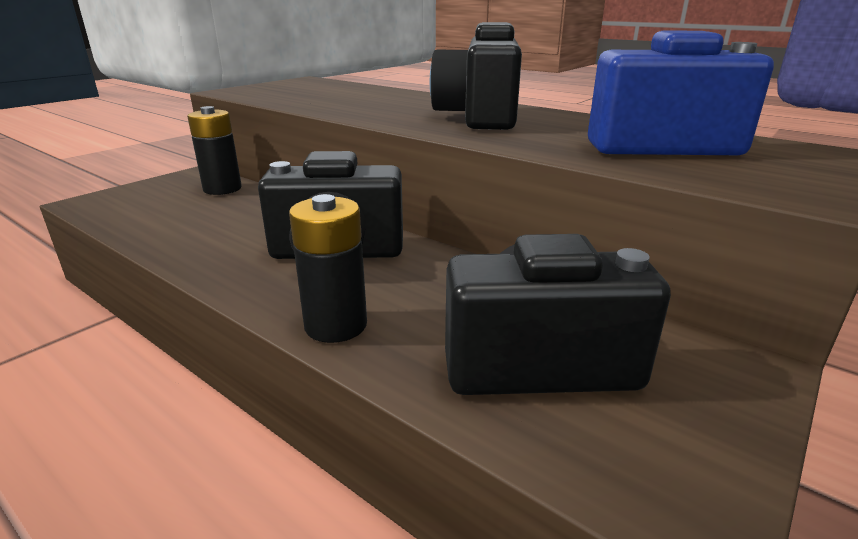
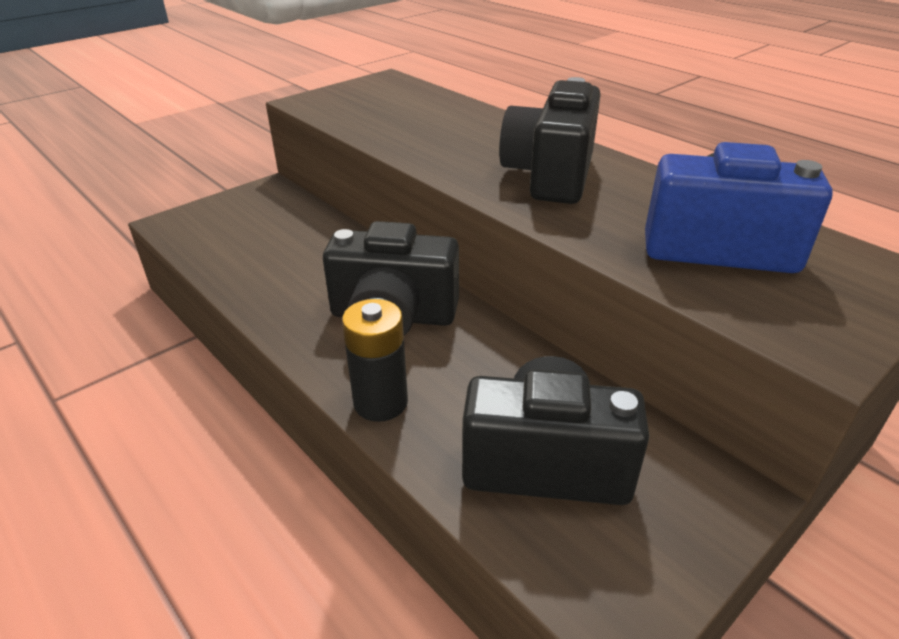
camera: 10 degrees right, 10 degrees up
(222, 189) = (294, 213): black battery -> none

